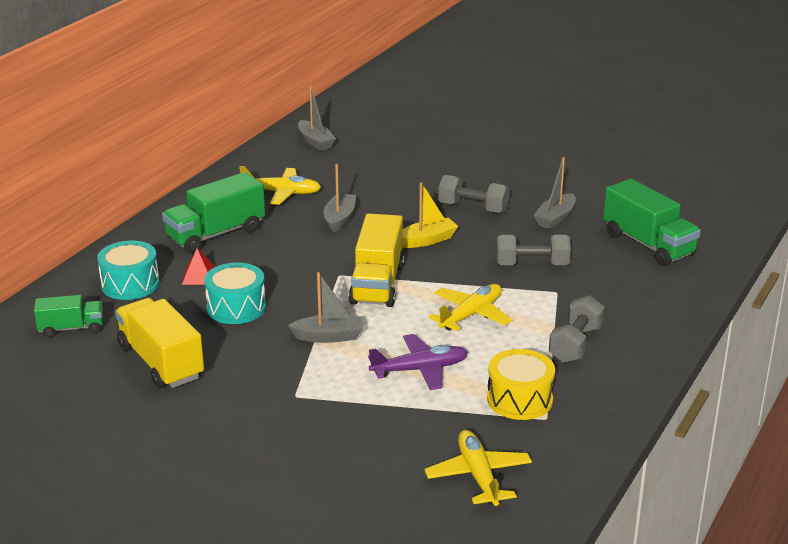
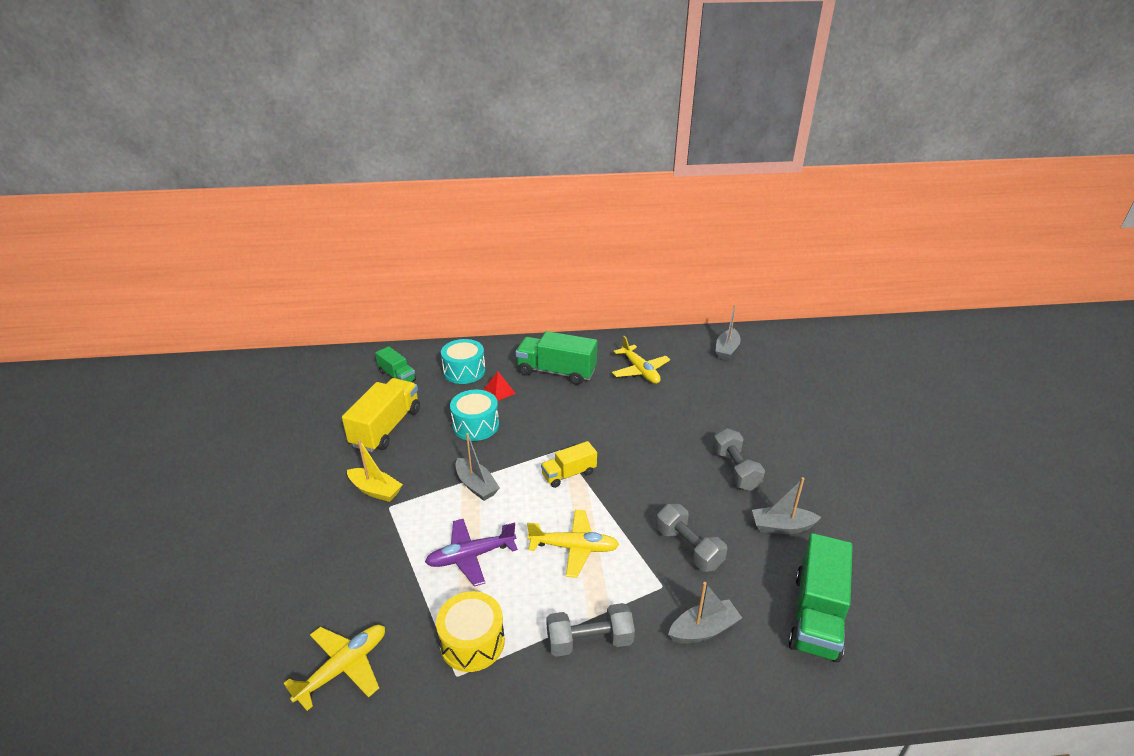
camera: 55 degrees right, 5 degrees up
(339, 219) = (637, 412): grey boat -> grey boat (703, 630)
(377, 284) = (569, 474): yellow truck -> yellow truck, size x0.58
(420, 370) = (470, 556): purple plane -> purple plane turned 120 degrees clockwise
(427, 240) = (657, 469): yellow boat -> yellow boat (375, 490)

